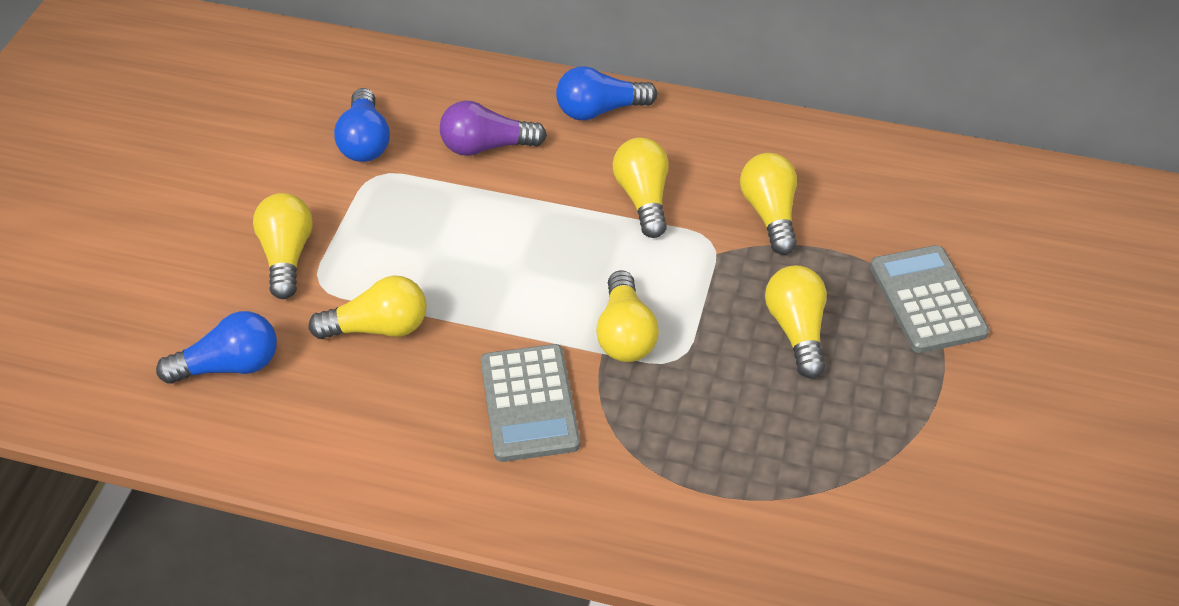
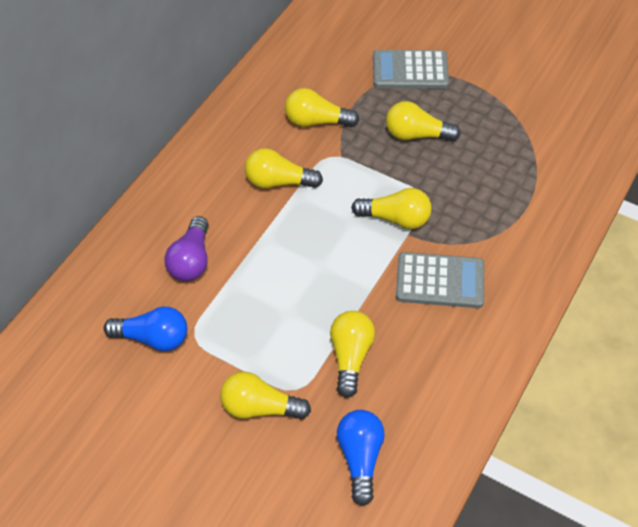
camera: 75 degrees left, 5 degrees up
(600, 110) = (181, 186): blue light bulb -> none

